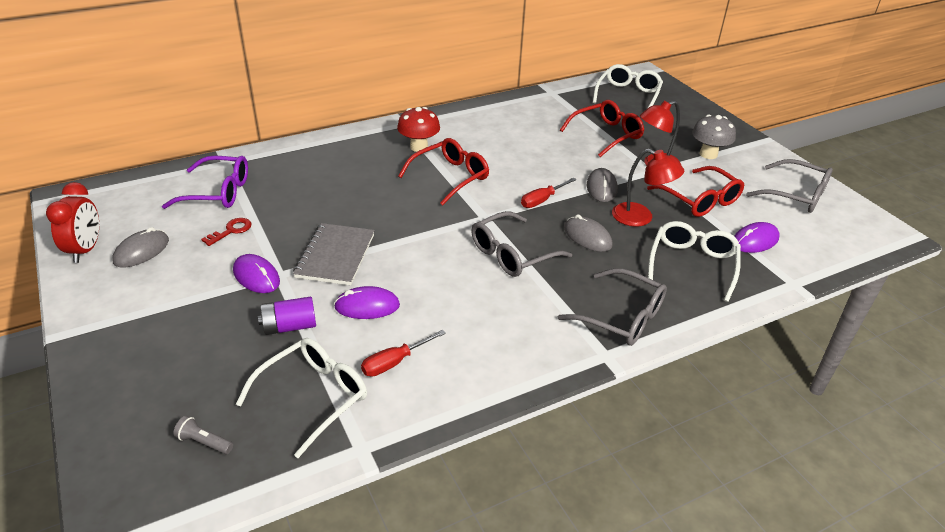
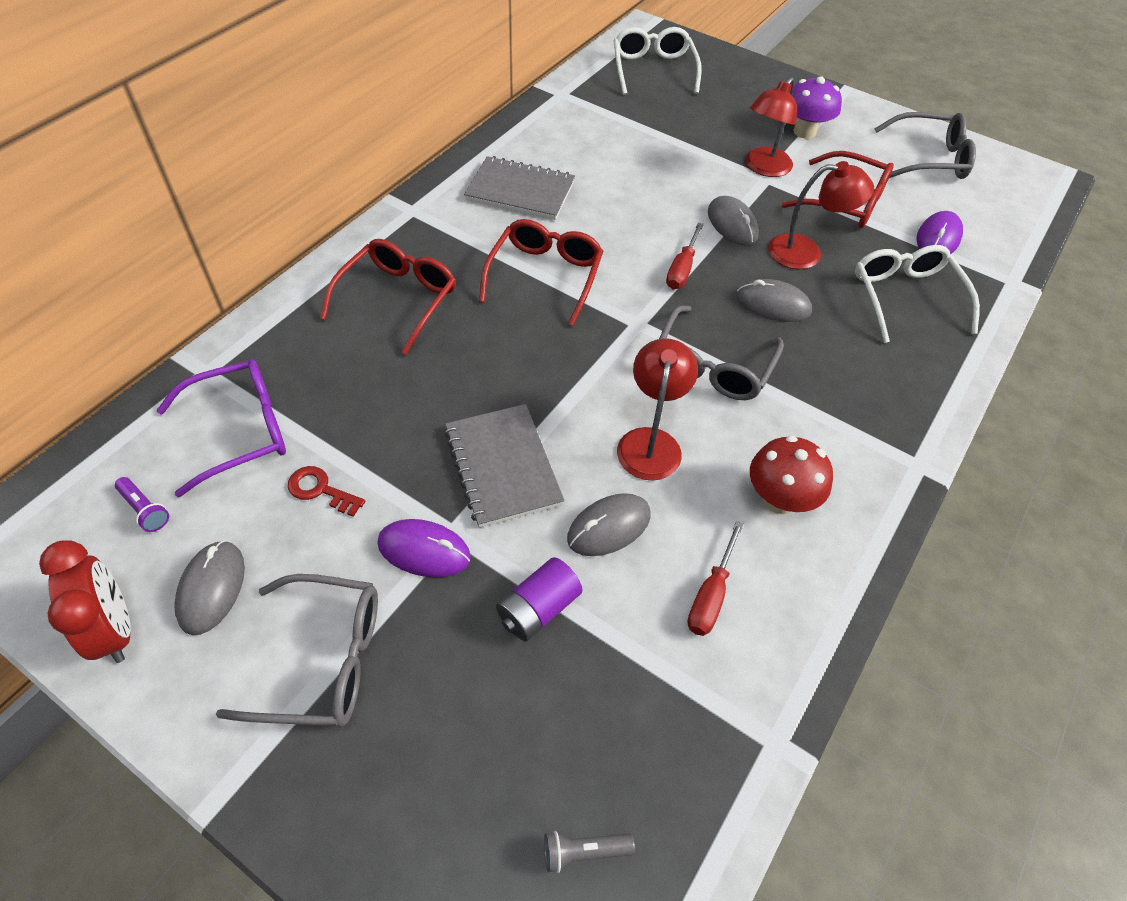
camera: 30 degrees left, 15 degrees up
(144, 208) = (145, 510): none -> purple flashlight
(231, 231) = (320, 490): red key -> red key turned 75 degrees counterclockwise
(314, 397) = (660, 700): white glasses -> none
(367, 306) = (609, 527): purple mouse -> grey mouse
(419, 147) = (465, 241): red mushroom -> red mushroom (779, 499)
(433, 276) = (651, 442): none -> red lamp
(476, 133) = (520, 191): none -> grey notebook
(606, 135) = (676, 140): red glasses -> red glasses (398, 299)
(622, 317) = (894, 404): grey glasses -> grey glasses (323, 660)
(708, 154) = (804, 131): grey mushroom -> purple mushroom

